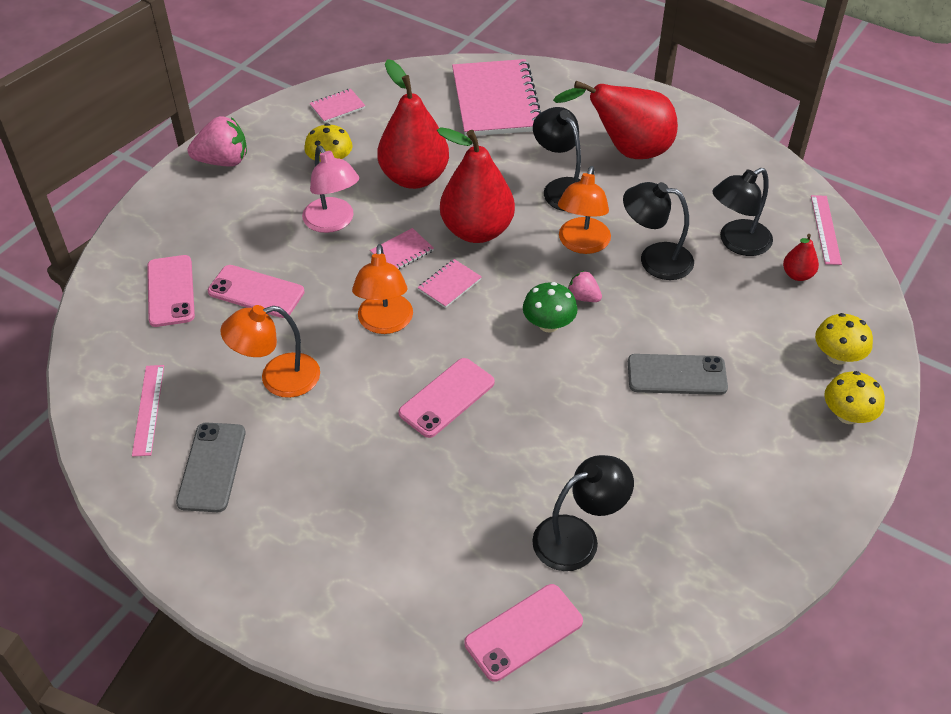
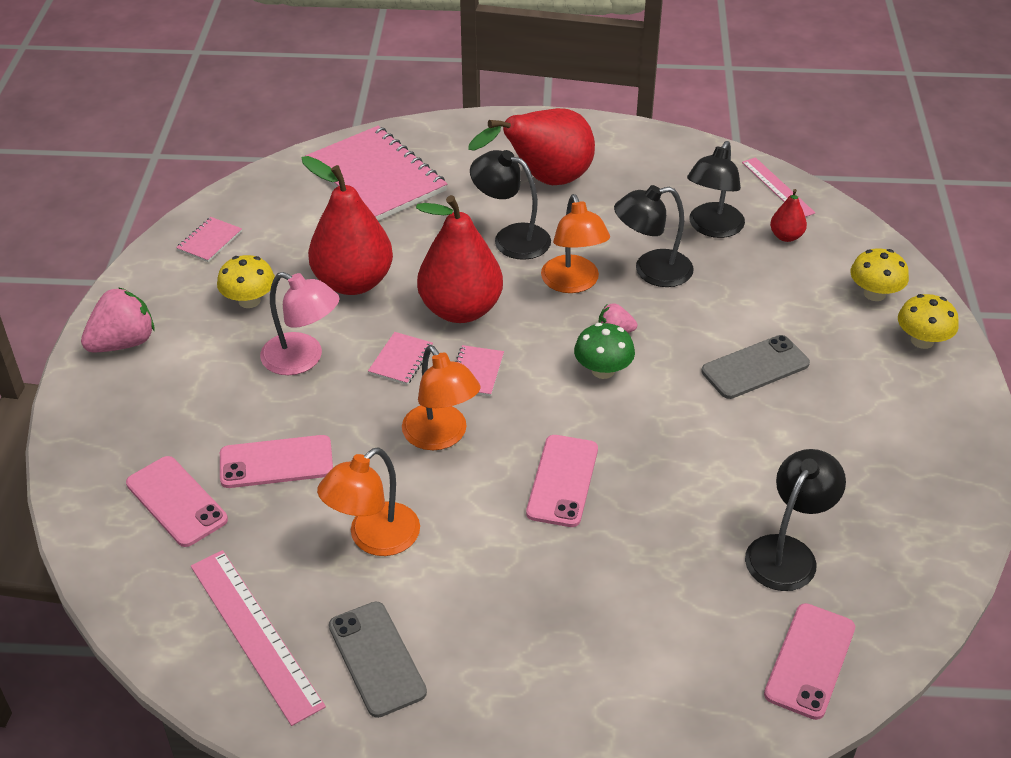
camera: 30 degrees left, 5 degrees down
(148, 409) = (255, 634): pink ruler -> pink ruler, size x1.60

